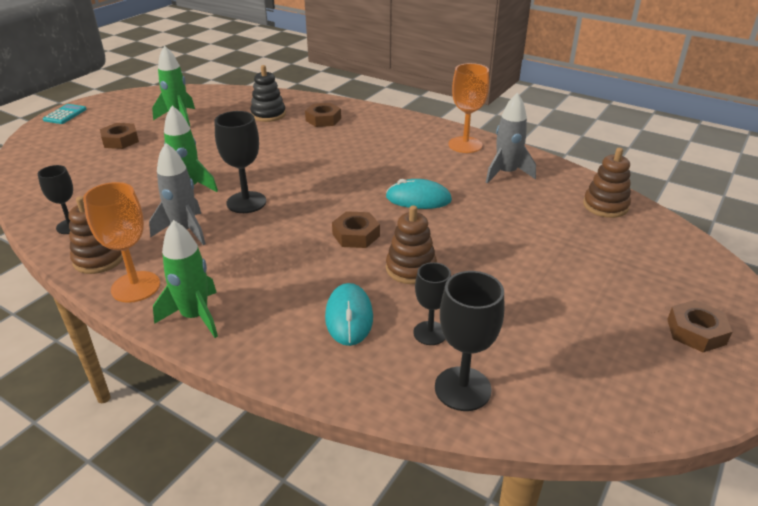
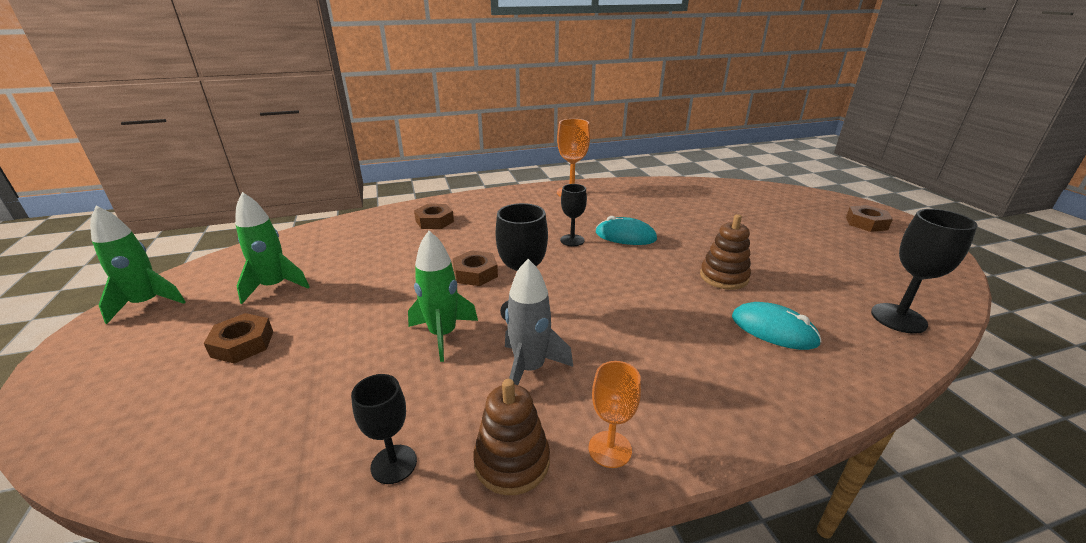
camera: 50 degrees left, 5 degrees down
(65, 114) = (64, 367): turquoise calculator -> none
(135, 287) = (610, 449): orange goblet -> orange goblet, size x0.66
(195, 316) = (709, 421): green rocket -> green rocket (147, 303)
(268, 114) = (374, 239): black stacking toy -> none
(356, 235) = (649, 280): brown nut -> brown nut (475, 273)
(418, 199) = (625, 236): turquoise mouse -> turquoise mouse turned 60 degrees clockwise
(430, 333) = (819, 303): black goblet -> black goblet (572, 240)
(506, 173) = (631, 197): grey rocket -> none
(605, 206) = (709, 189): brown stacking toy -> none

